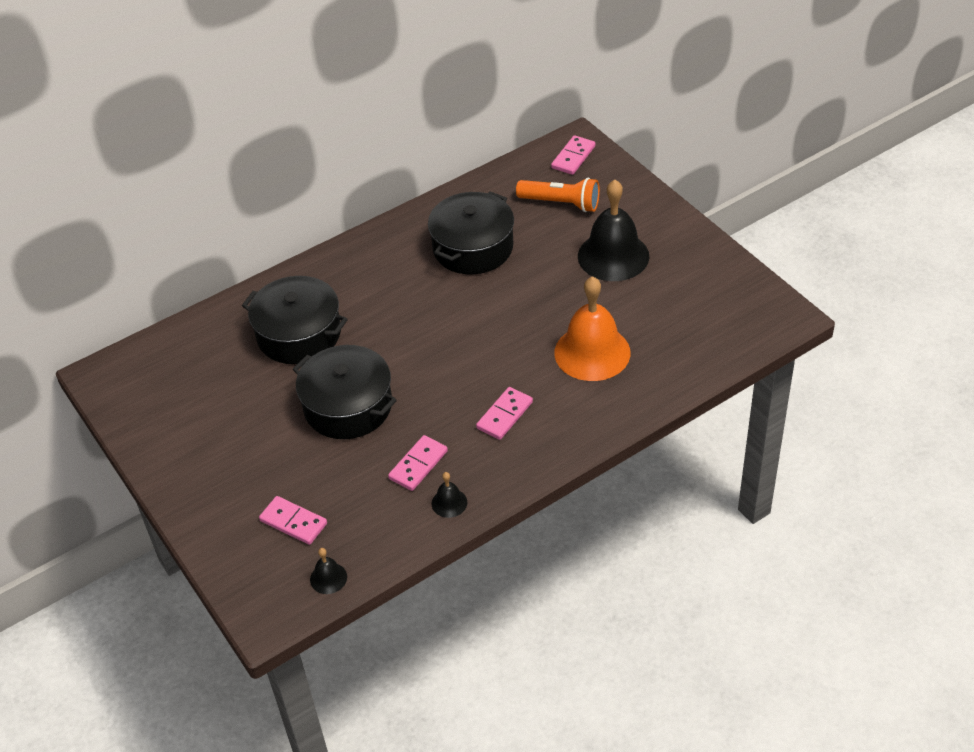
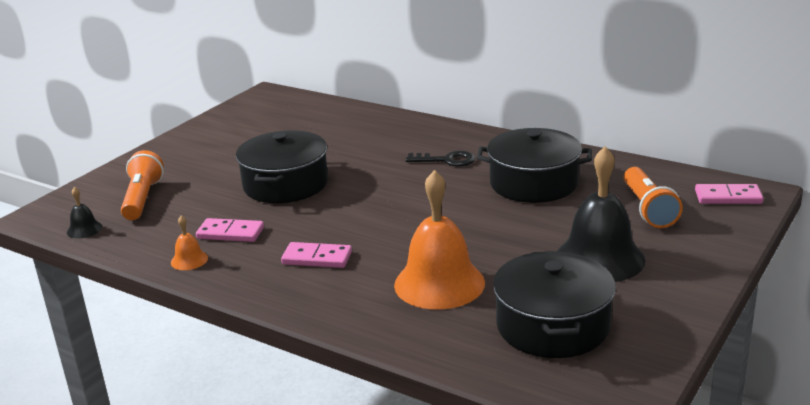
camera: 65 degrees right, 20 degrees down
(293, 522) = (142, 199): pink domino -> orange flashlight
(299, 334) = (357, 143): black pot -> black pot (552, 325)
(387, 285) = (446, 160): none -> black key
(449, 503) = (189, 260): black bell -> orange bell

